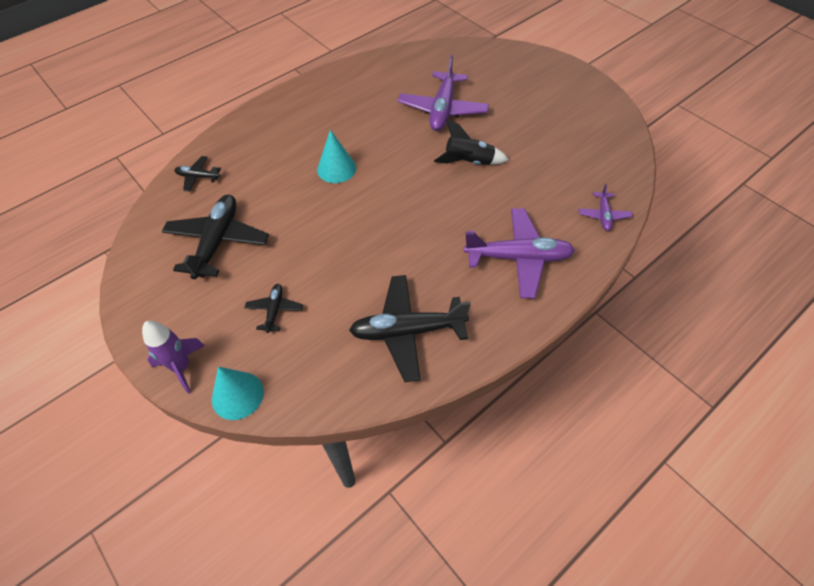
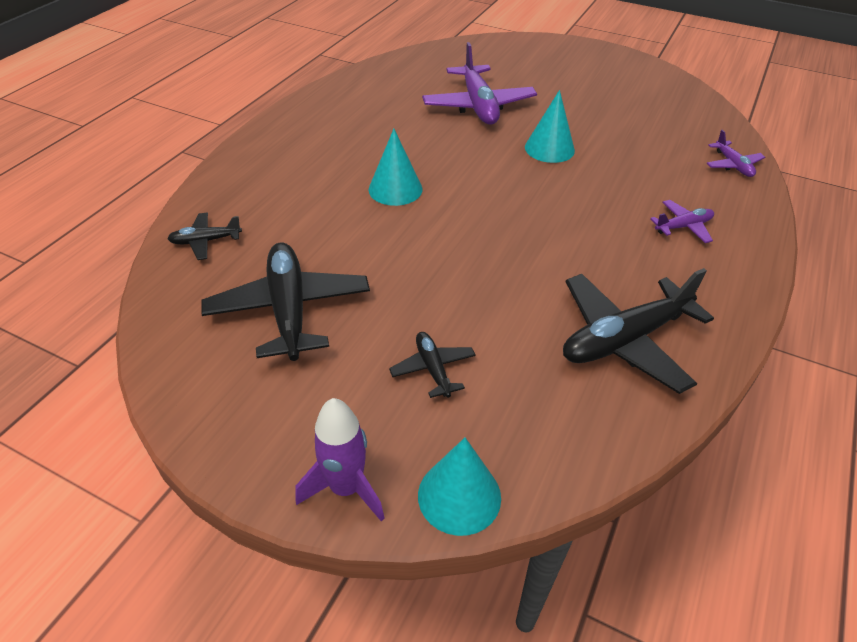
camera: 25 degrees left, 10 degrees down
(469, 162) = (549, 148): black rocket -> turquoise cone
(518, 258) = (683, 227): purple plane -> purple plane, size x0.50

